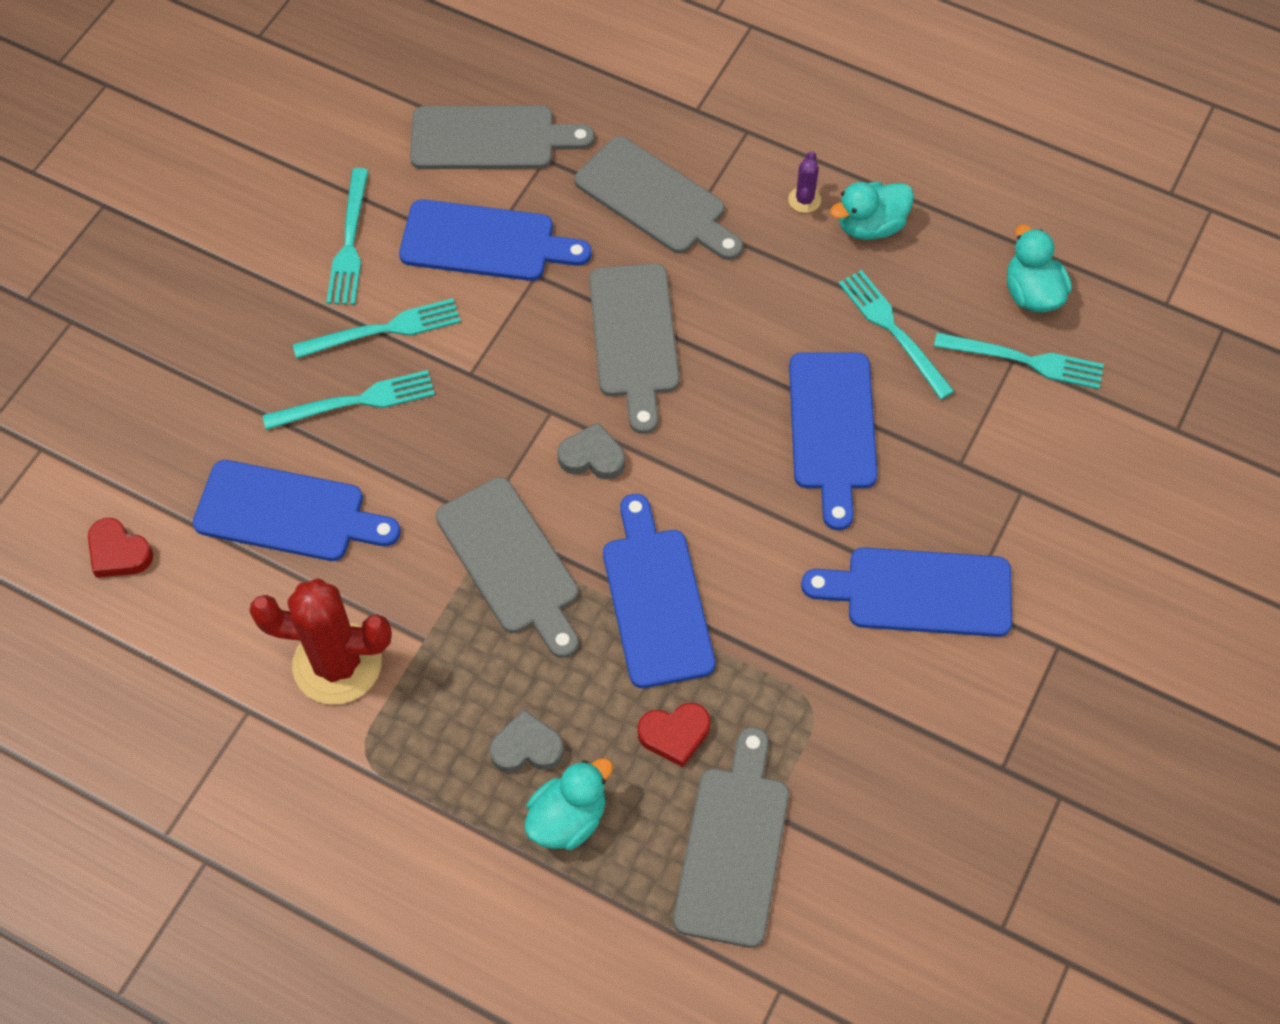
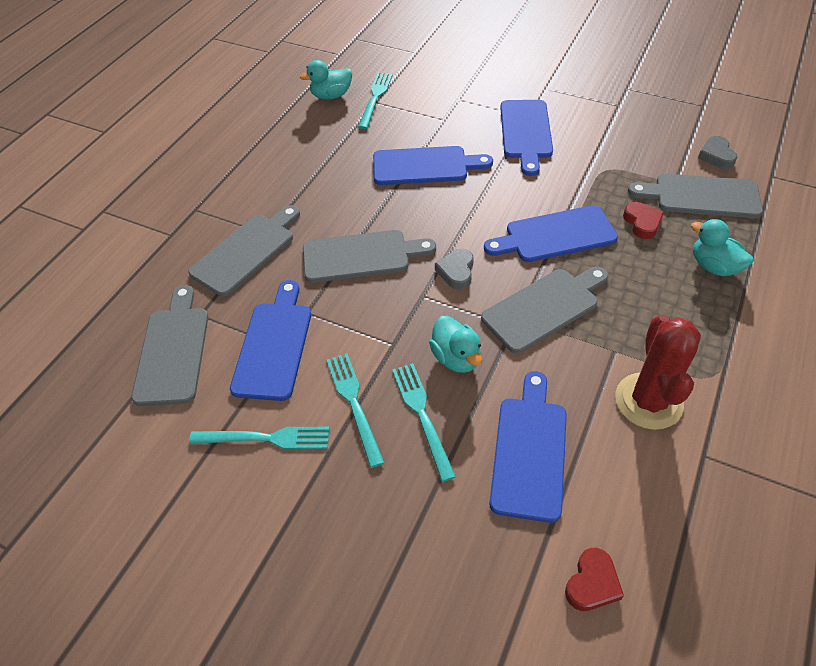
camera: 90 degrees left, 10 degrees down
(527, 747) = (675, 289): grey heart -> grey heart (716, 156)
(804, 200) = (255, 182): purple cactus -> none
(870, 226) = (279, 154): turquoise duck -> turquoise duck (456, 358)
(893, 330) = (355, 144): turquoise fork -> none

